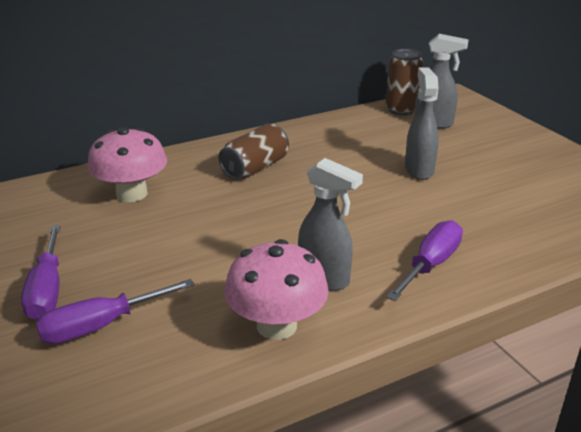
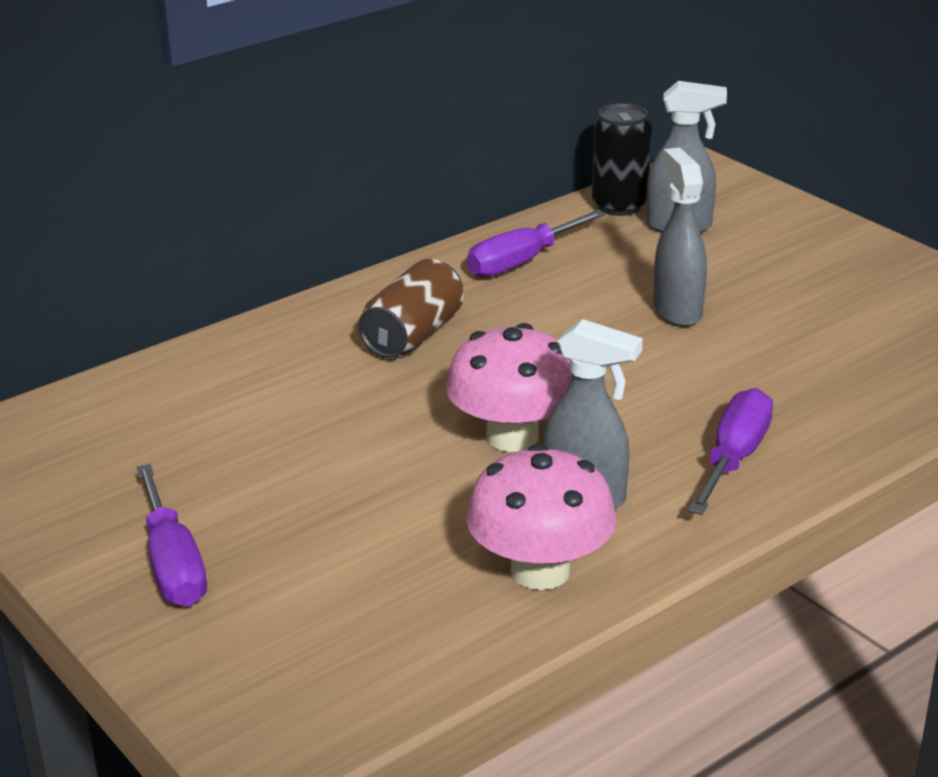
camera: 10 degrees left, 0 degrees up
(101, 326) = (283, 604): purple screwdriver -> purple screwdriver (522, 261)
(132, 194) = (228, 401): pink mushroom -> pink mushroom (512, 437)
(401, 110) = (619, 206): brown can -> black can

